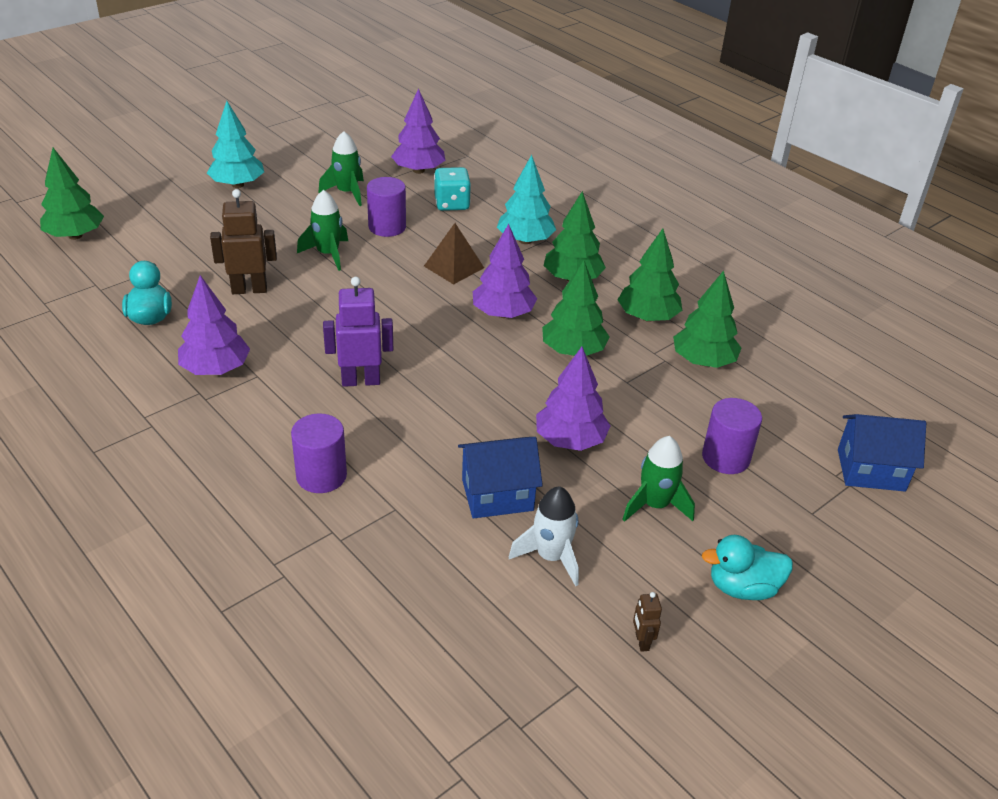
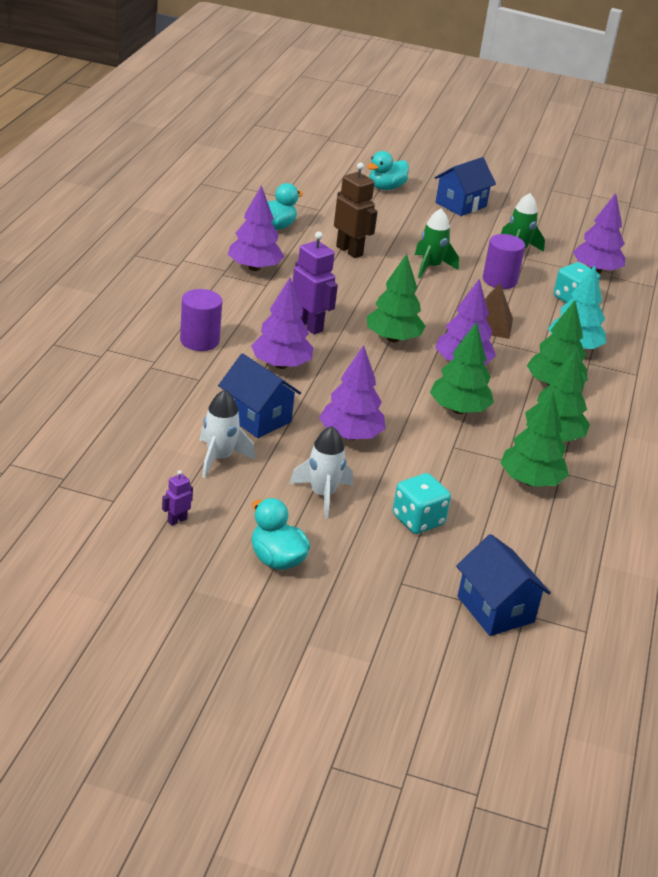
camera: 55 degrees right, 5 degrees down
(75, 236) = (321, 171): green tree -> green tree (393, 338)
(156, 211) = (386, 188): none -> turquoise duck
(237, 185) = (461, 205): turquoise tree -> blue house
(415, 433) = (281, 365): none -> purple tree
(641, 642) = (177, 520): brown robot -> purple robot
(655, 505) = (322, 495): green rocket -> white rocket
(725, 458) = (418, 520): purple cylinder -> turquoise dice

